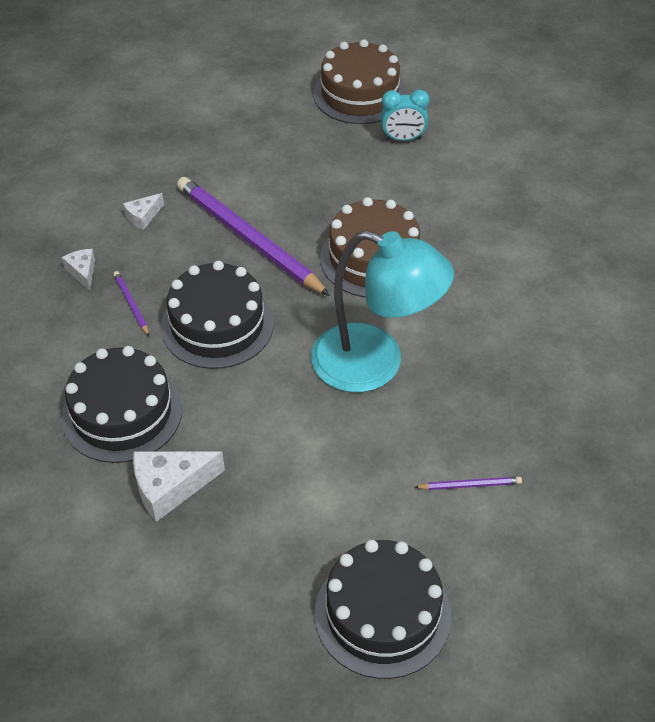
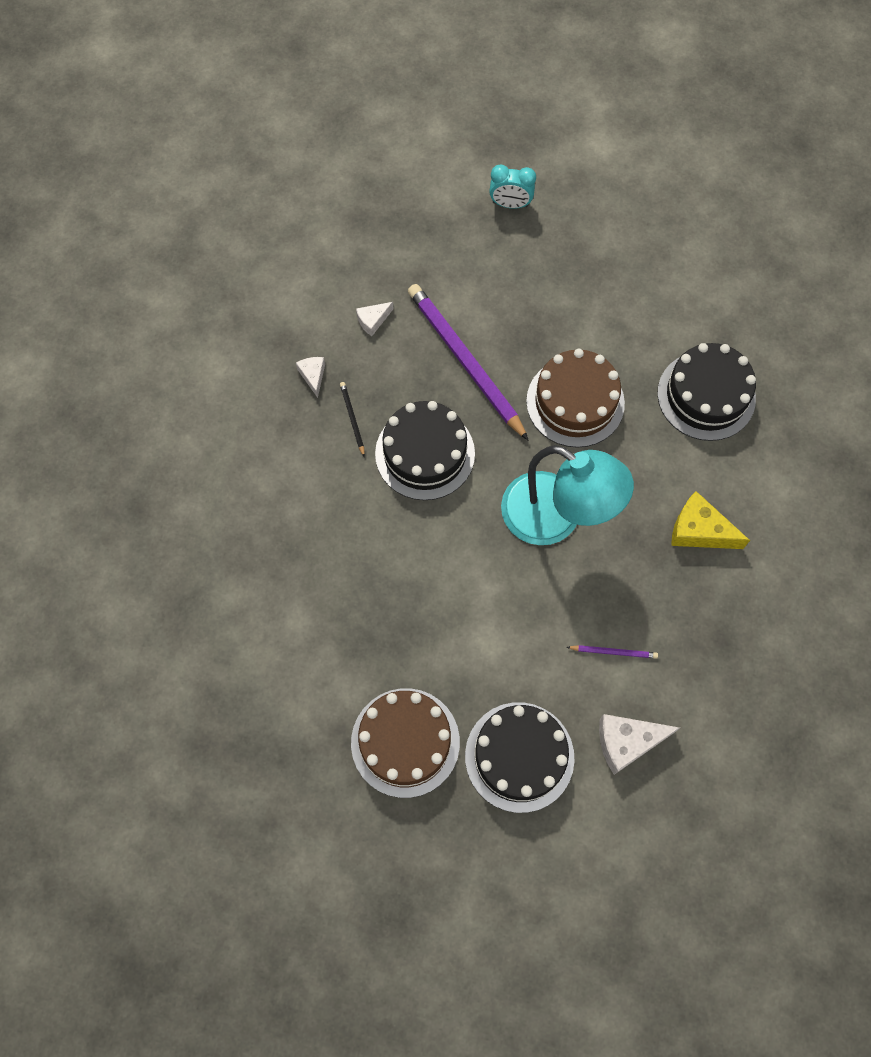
camera: 10 degrees right, 20 degrees up
(122, 413) = (333, 532): black cake -> black cake (706, 395)
(131, 304) = (352, 419): purple pencil -> black pencil
(170, 487) = (365, 612): white cheese -> white cheese (627, 742)
(359, 94) = (597, 199): brown cake -> brown cake (405, 742)
(403, 139) = (629, 263): turquoise clock -> turquoise clock (510, 204)
(535, 354) = (699, 530): none -> yellow cheese

